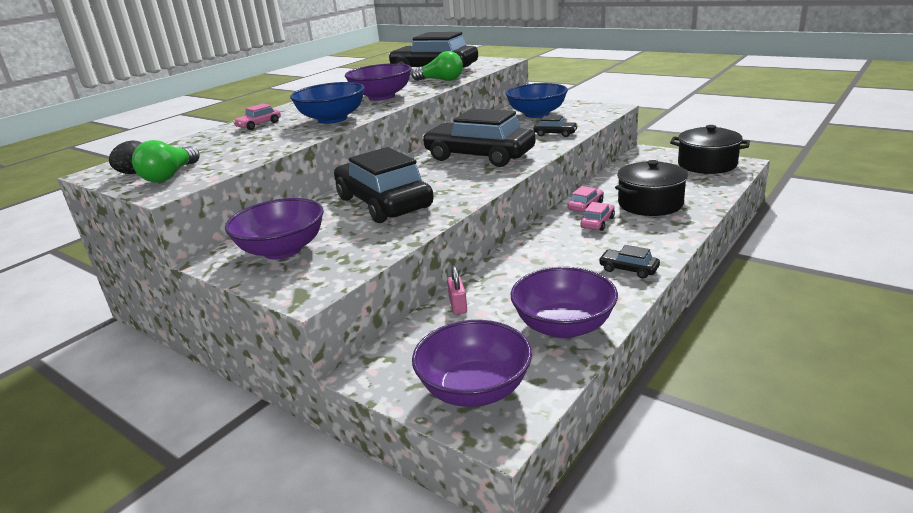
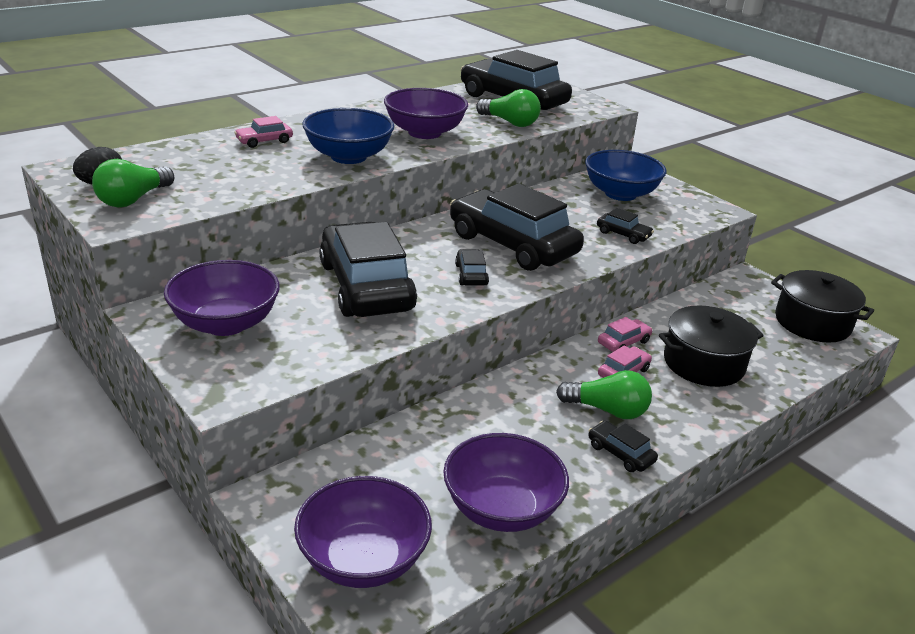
camera: 10 degrees right, 5 degrees up
(458, 305) = (401, 441): pink padlock -> none
(460, 178) = (471, 275): none -> black car
(601, 247) = (607, 410): none -> green light bulb

